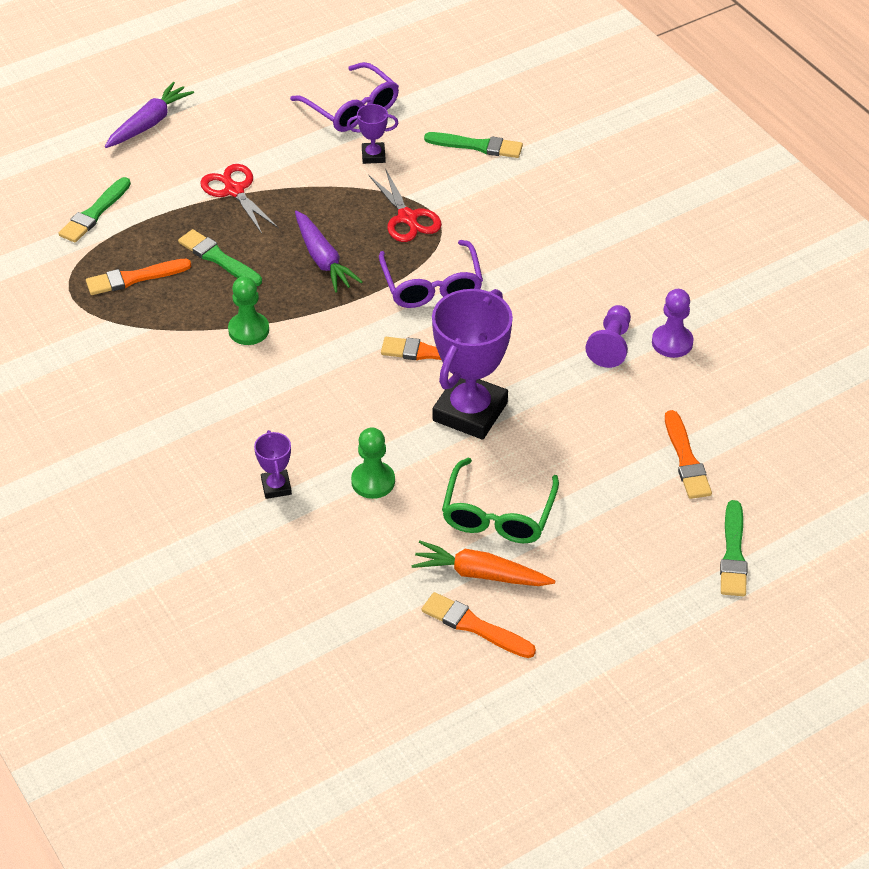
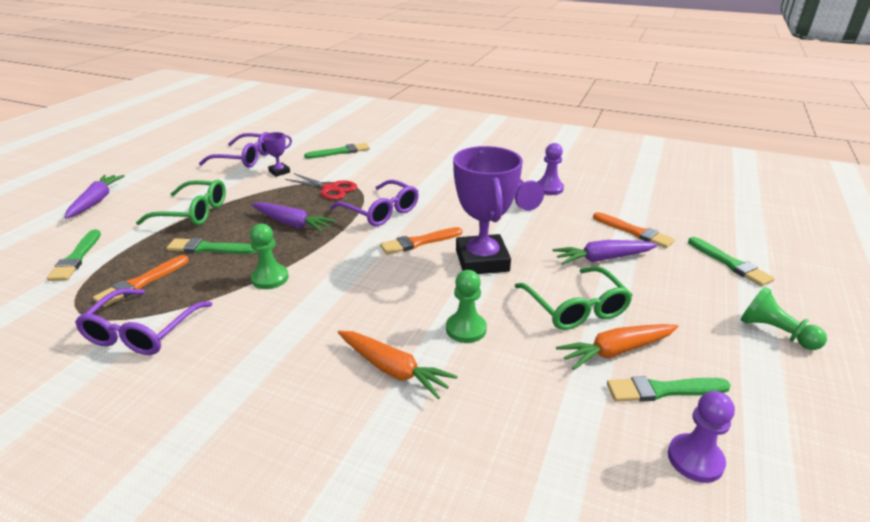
camera: 35 degrees left, 15 degrees down
(108, 341) = (143, 331): none -> purple glasses
(234, 190) = (192, 212): red scissors -> green glasses
(276, 487) = (393, 369): purple trophy -> orange carrot
(427, 683) = (695, 459): none -> purple pawn
(474, 626) = (663, 390): orange brush -> green brush
(600, 475) = (603, 259): none -> purple carrot
(655, 640) = (775, 332): none -> green pawn

